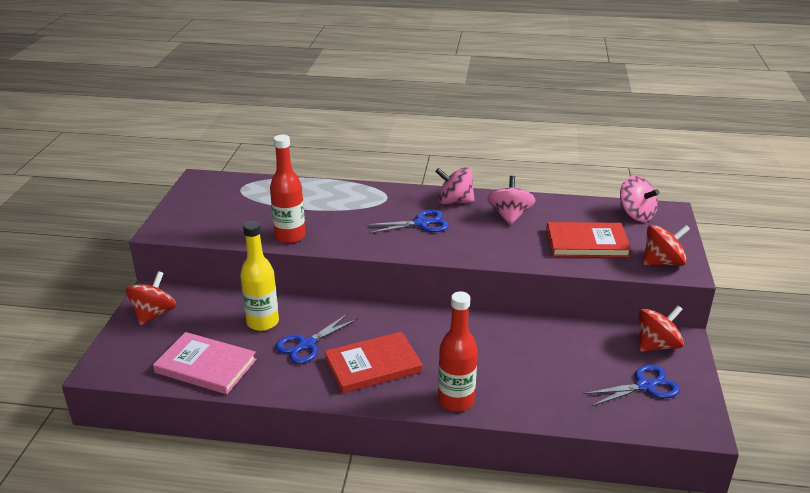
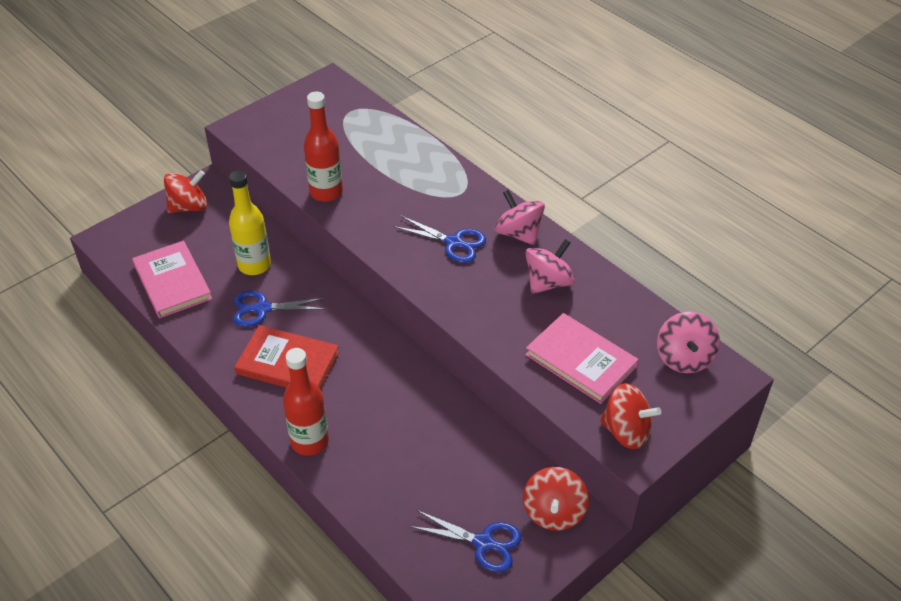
camera: 40 degrees right, 15 degrees up
(586, 243) = (581, 360): red book -> pink book
(657, 345) = (554, 512): red spinning top -> red spinning top turned 90 degrees clockwise

